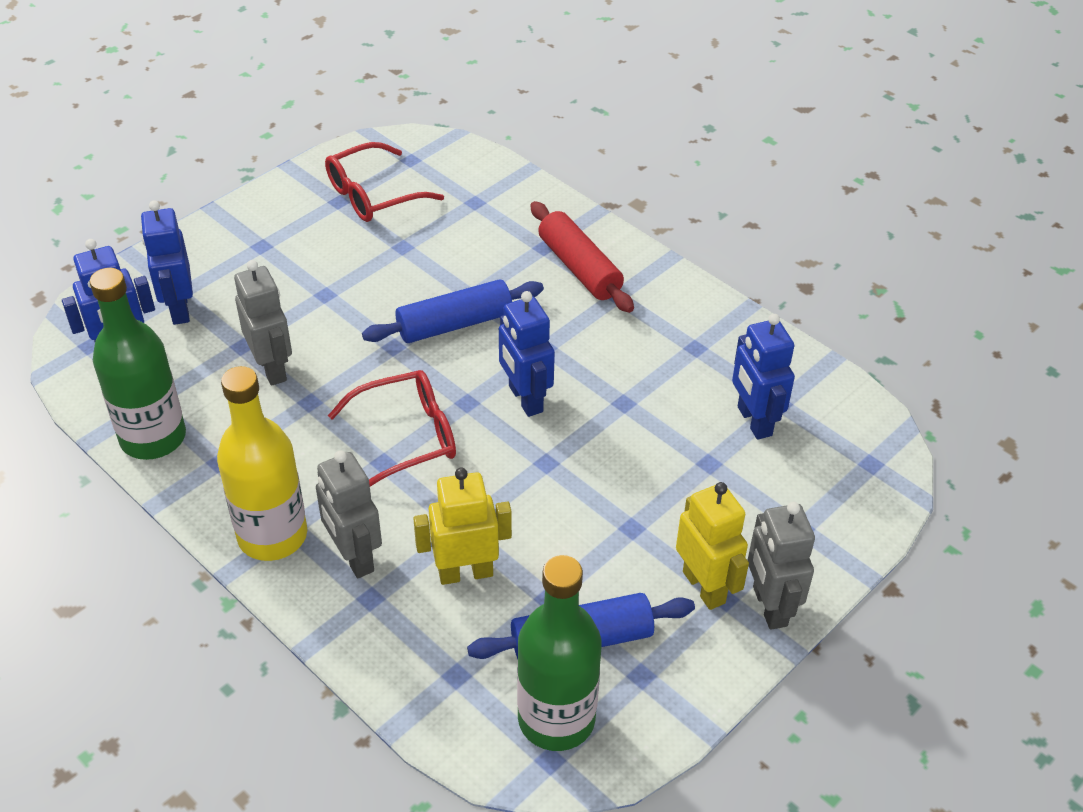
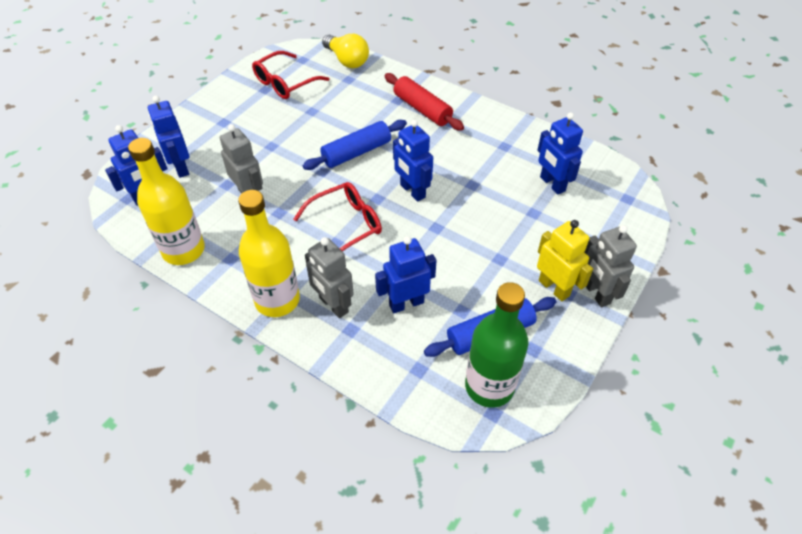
camera: 10 degrees left, 5 degrees up
(153, 438) = (183, 250): green bottle -> yellow bottle
(465, 573) = (406, 303): yellow robot -> blue robot
(481, 170) = (347, 60): none -> yellow light bulb

